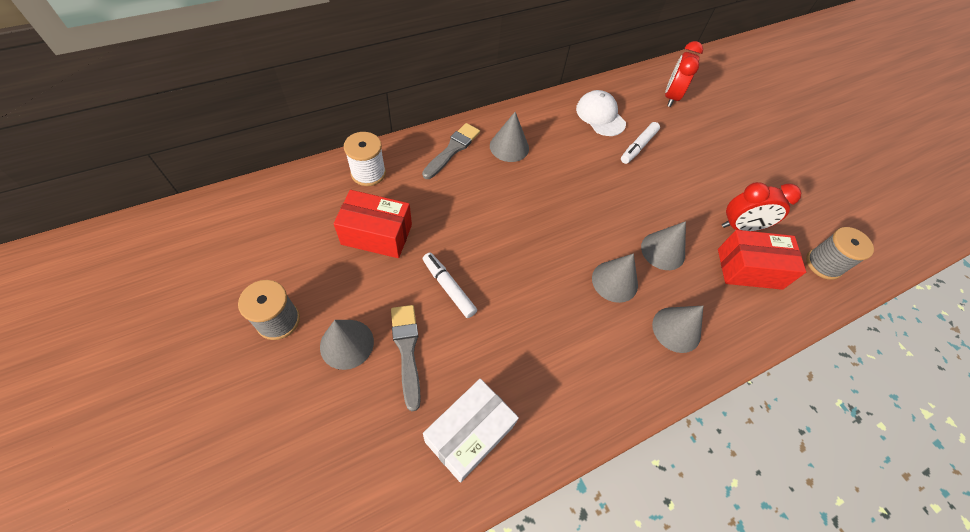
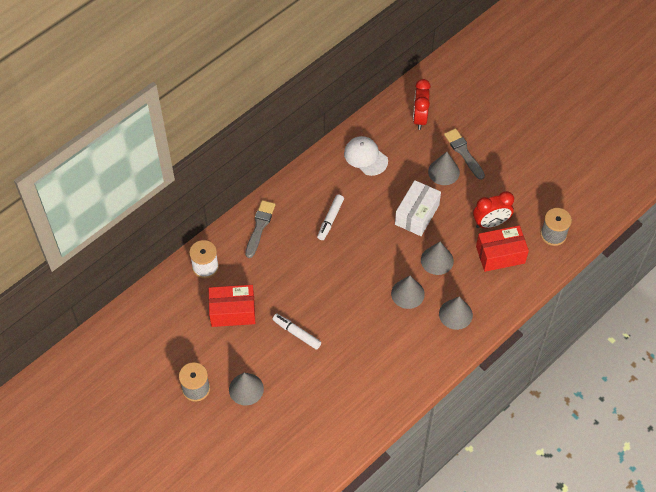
camera: 10 degrees left, 0 degrees up
(407, 350) = (285, 381): grey brush -> grey brush (463, 152)
(469, 434) = (341, 416): white box -> white box (417, 214)
(509, 147) = (302, 210): grey cone -> grey cone (443, 172)
(638, 146) = (402, 177): white marker -> white marker (330, 219)

